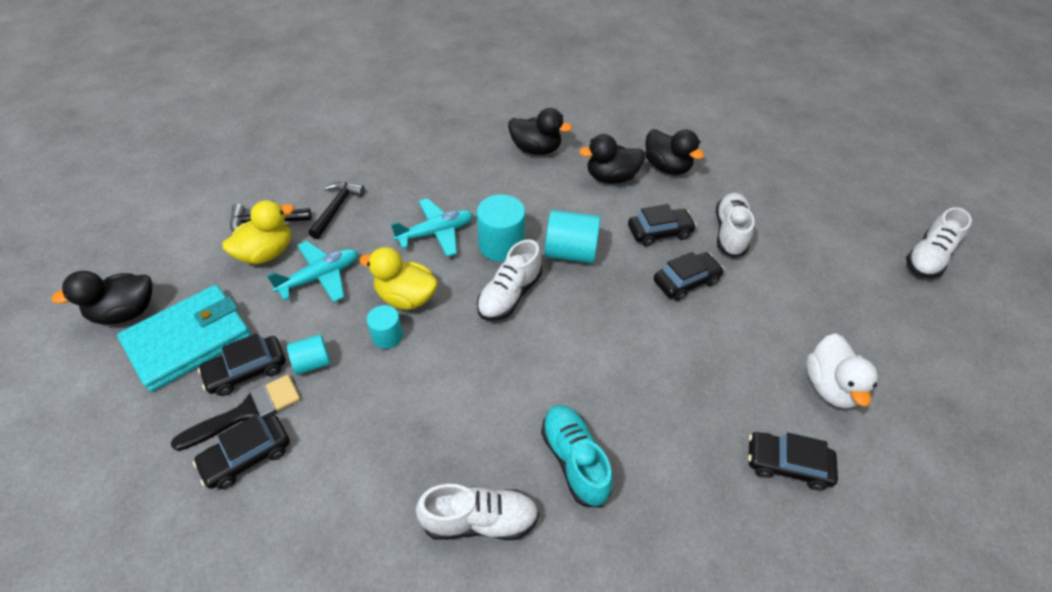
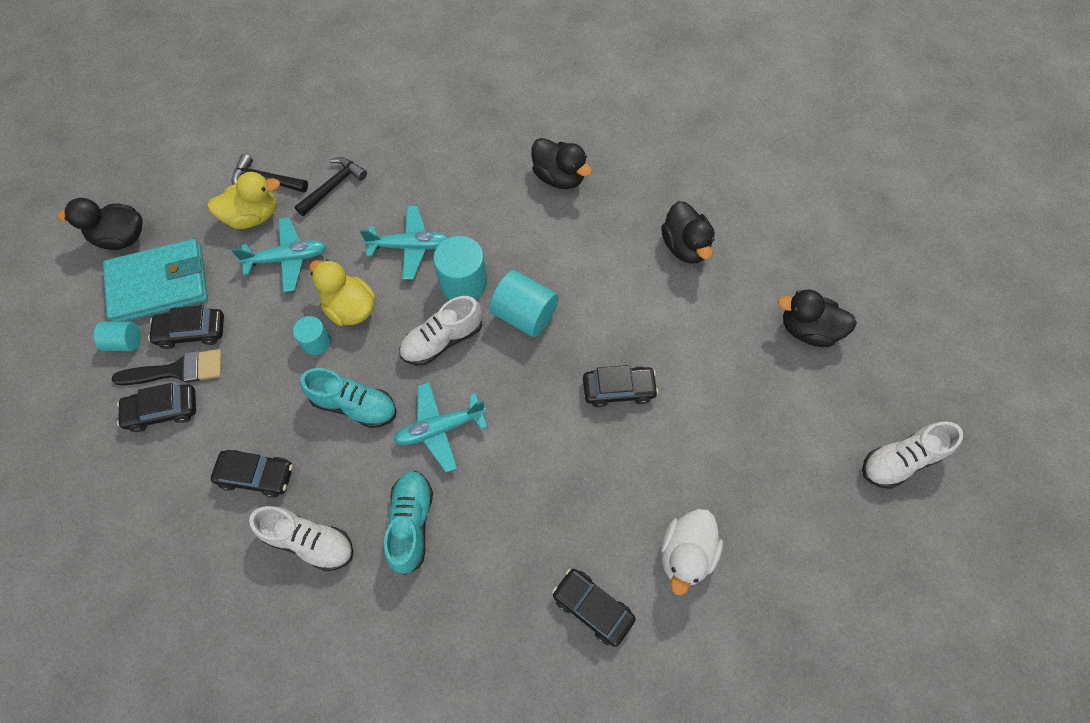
camera: 25 degrees right, 15 degrees up
(312, 363) = (245, 344): turquoise cylinder -> turquoise cylinder (125, 342)
(456, 376) = (355, 405): none -> turquoise shoe
(551, 366) = (440, 428): none -> turquoise plane
(611, 177) = (617, 239): black duck -> black duck (808, 330)
(659, 232) = (627, 323): black car -> black car (257, 475)
(730, 233) = (700, 351): white shoe -> none

